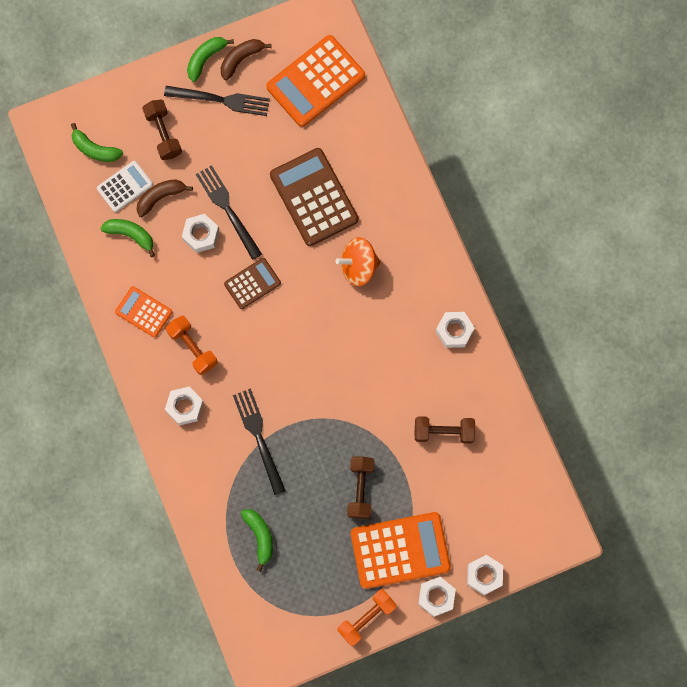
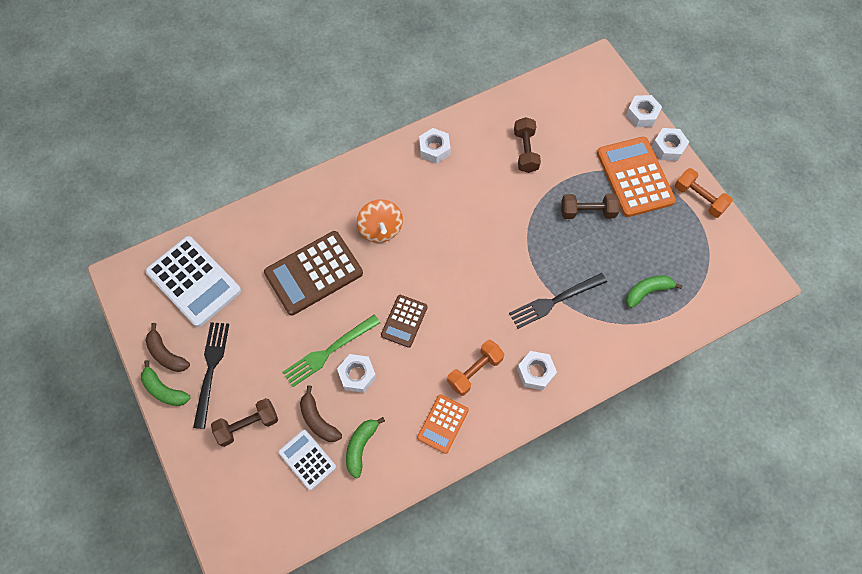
camera: 95 degrees left, 10 degrees down
(95, 149) = (265, 497): green banana -> none
(227, 209) = (328, 352): black fork -> green fork
(252, 283) = (404, 321): brown calculator -> brown calculator turned 120 degrees counterclockwise
(315, 81) = (194, 281): orange calculator -> white calculator

